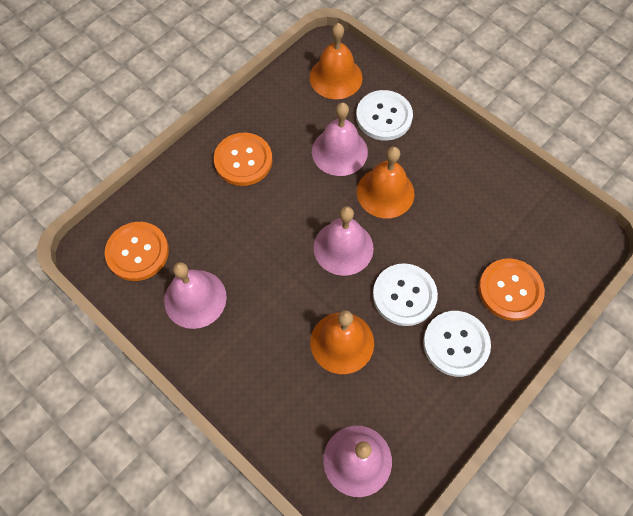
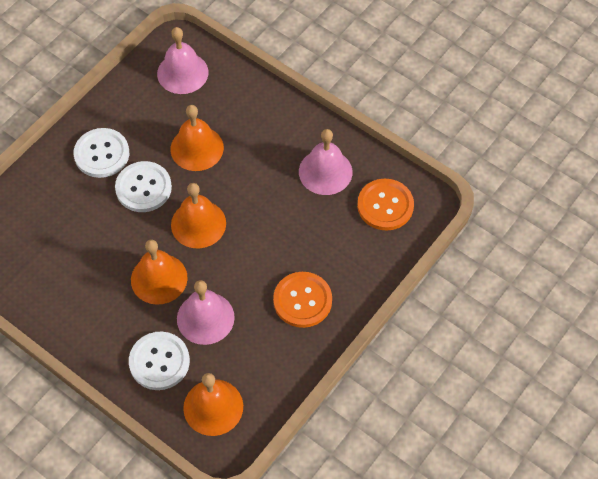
camera: 175 degrees right, 5 degrees down
(343, 247) = (198, 224): pink bell -> orange bell
(510, 290) = (50, 199): orange button -> none

